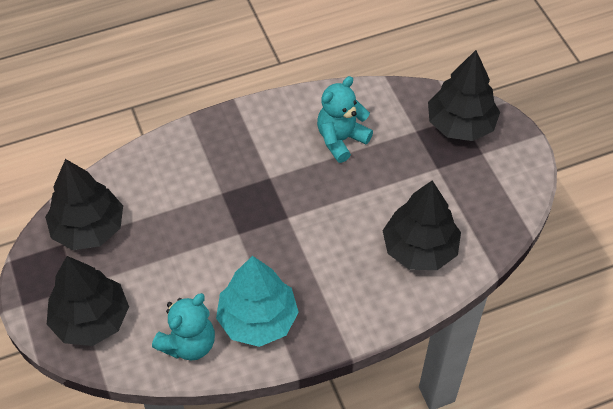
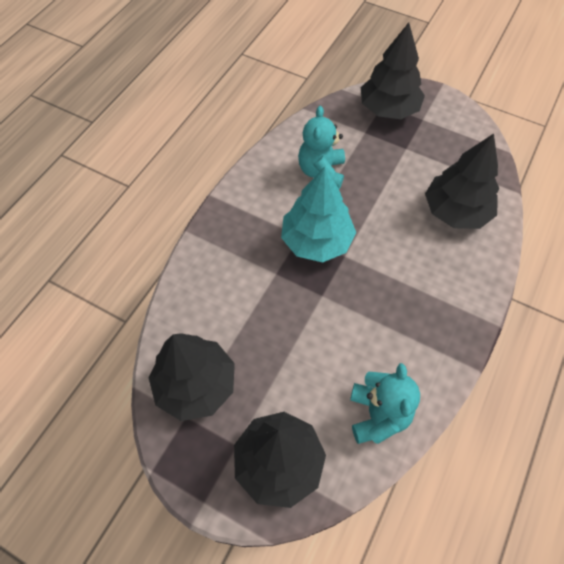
camera: 40 degrees left, 5 degrees up
(258, 319) = (407, 351): turquoise tree -> turquoise tree (317, 241)

